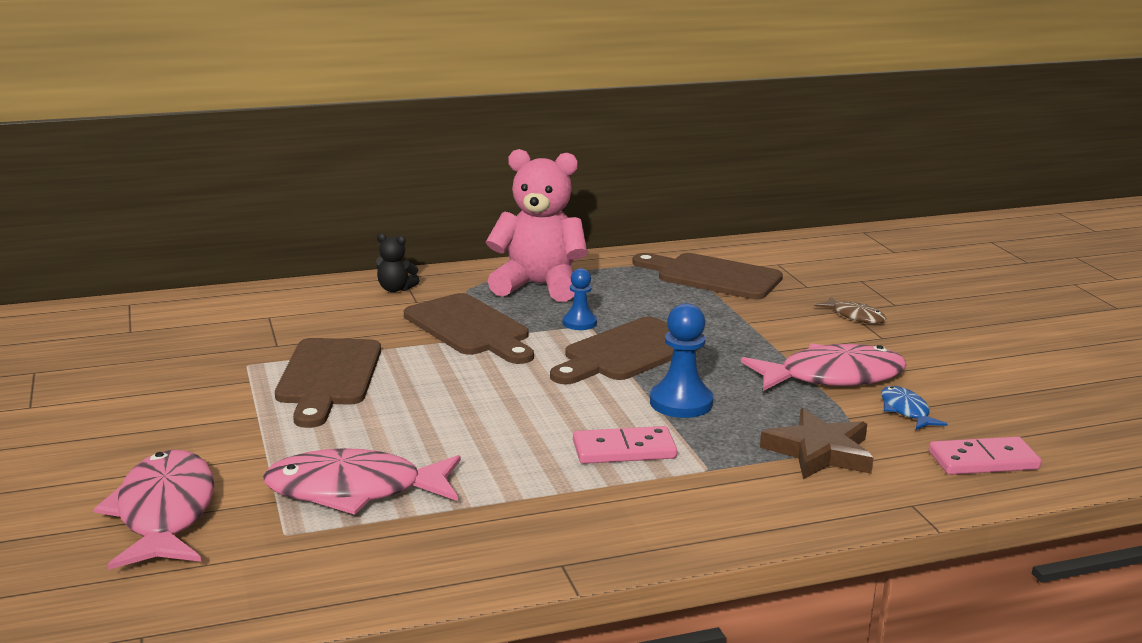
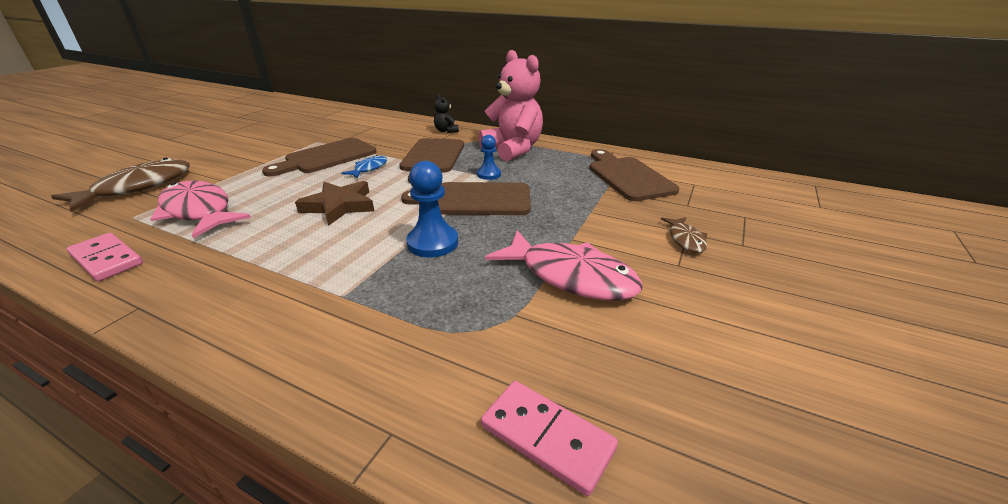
camera: 45 degrees right, 10 degrees up
(164, 513) = (138, 187): pink fish -> brown fish
(624, 450) = (336, 255): pink domino -> pink domino (107, 259)
(819, 452) = (432, 329): brown star -> brown star (339, 206)
(906, 411) = (574, 336): blue fish -> blue fish (369, 168)

